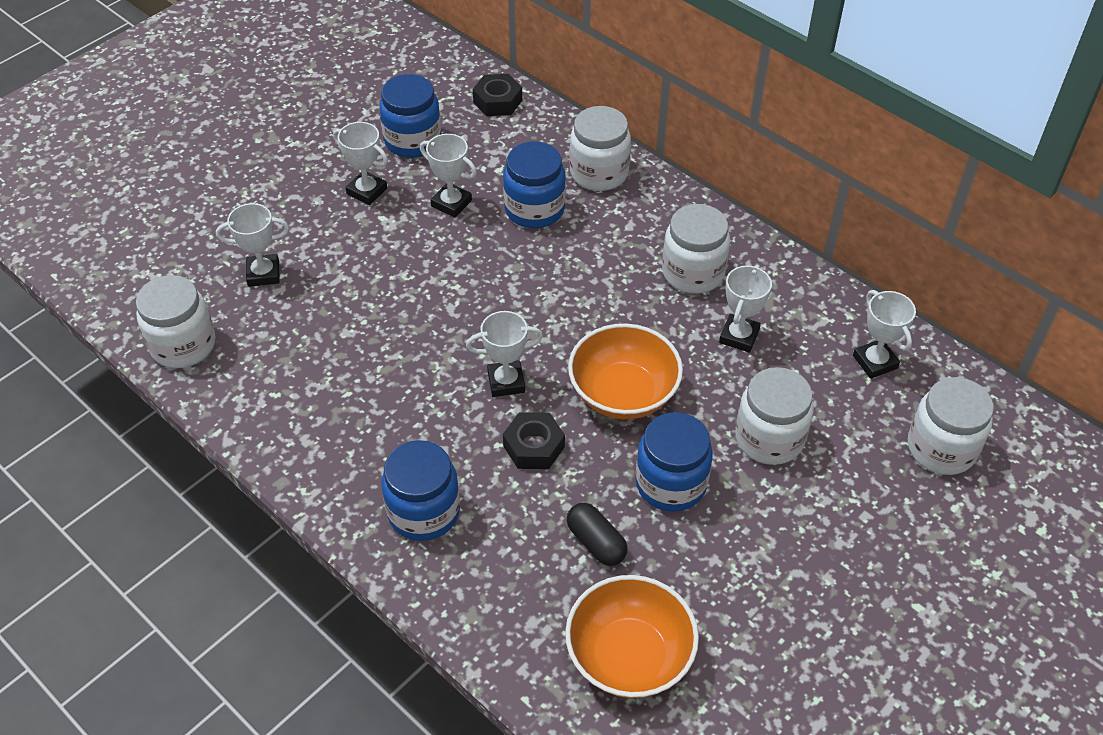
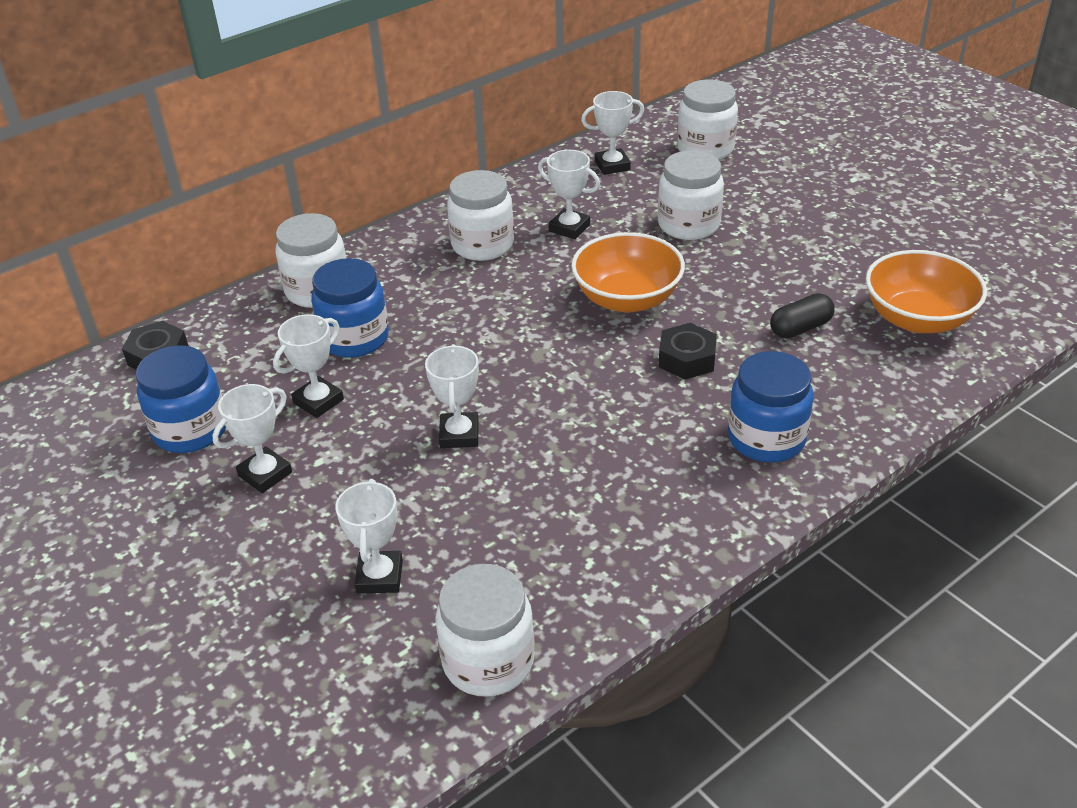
camera: 80 degrees left, 10 degrees down
(506, 382) = (600, 373): white trophy -> white trophy (459, 434)
(671, 484) = (735, 281): blue jar -> none

